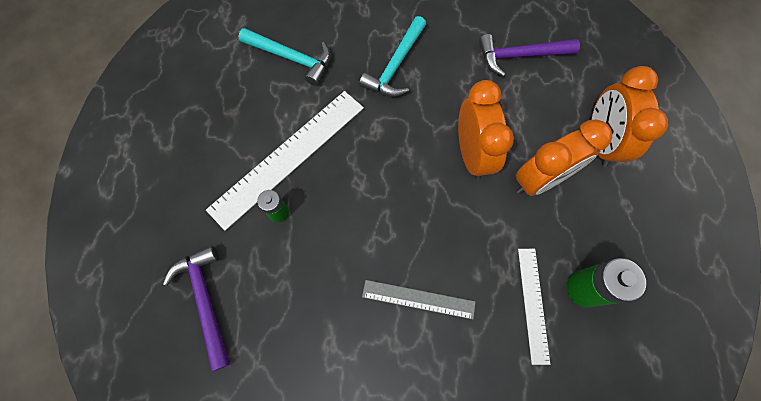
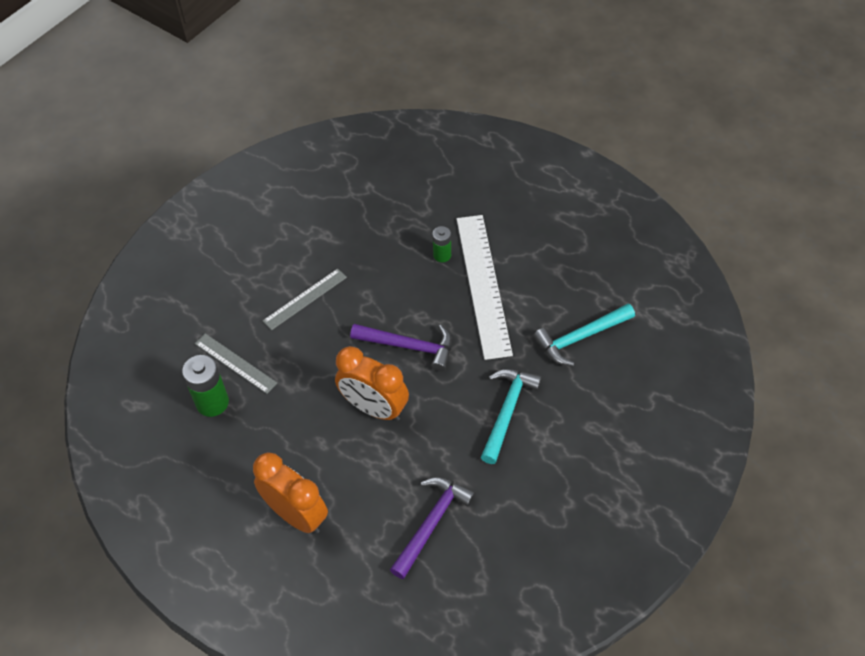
camera: 130 degrees right, 15 degrees down
(205, 301) = (415, 187): purple hammer -> purple hammer (409, 346)
(395, 66) = (507, 411): turquoise hammer -> turquoise hammer turned 45 degrees clockwise
(533, 304) = (235, 363): white ruler -> grey ruler
(540, 180) = (309, 440): orange clock -> none

